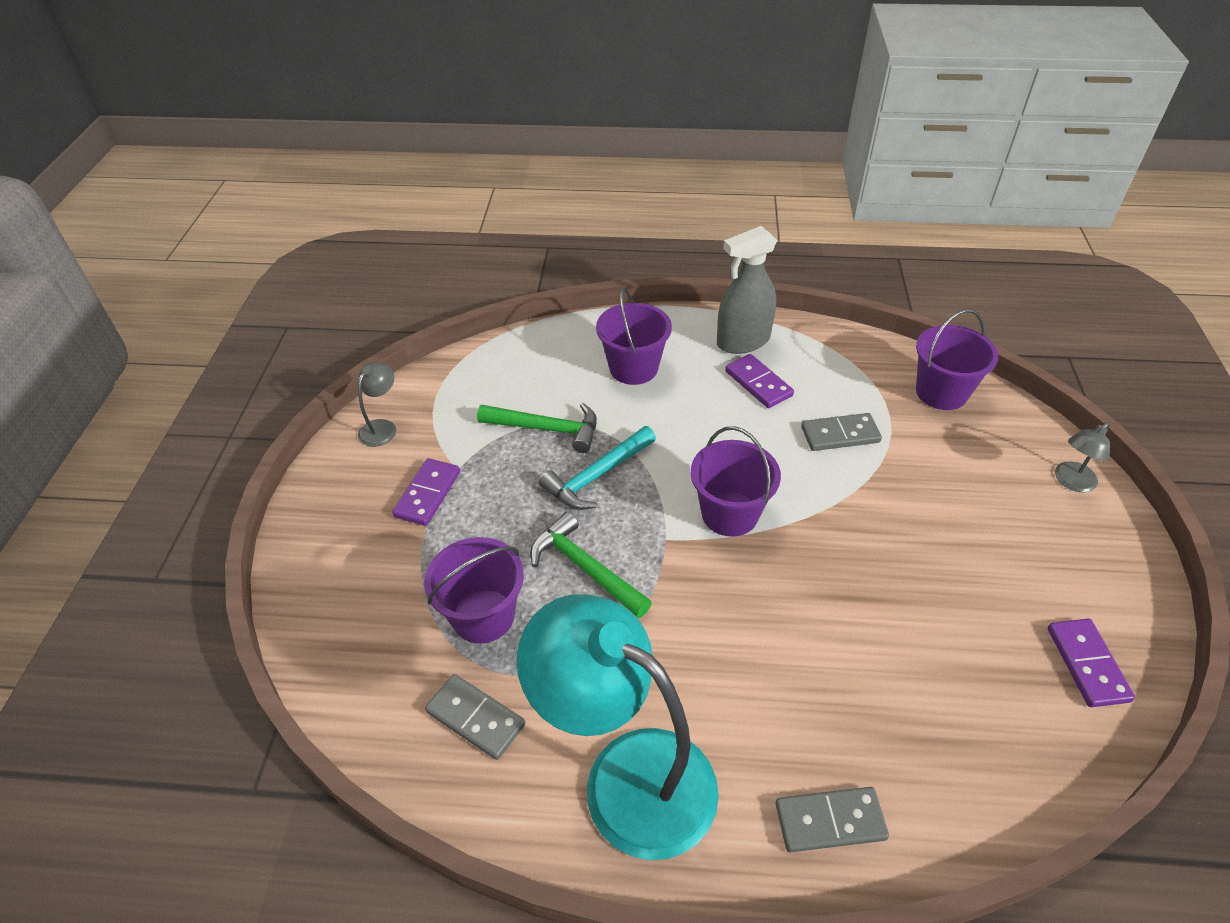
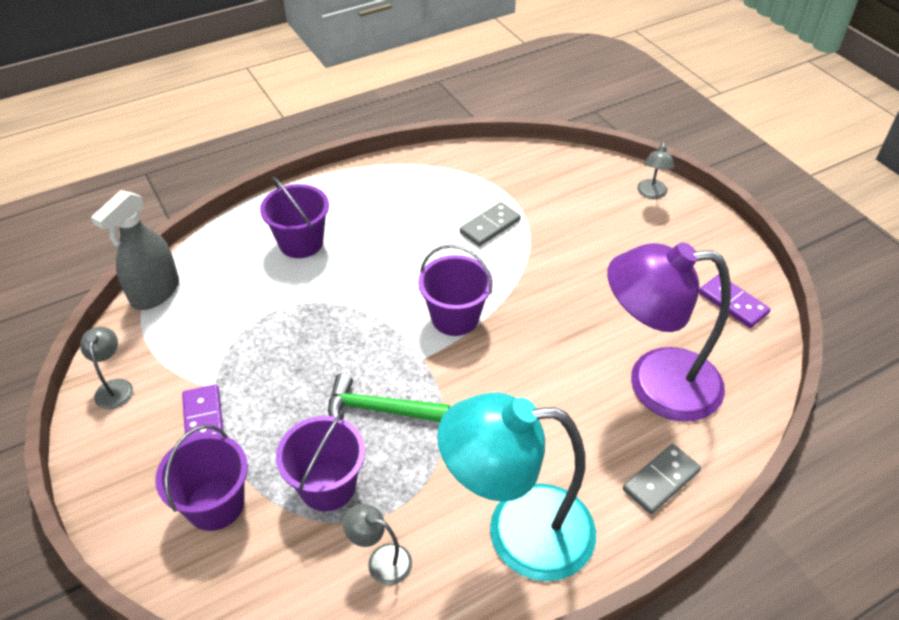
camera: 35 degrees left, 0 degrees up
(476, 718) = (381, 560): grey domino -> grey lamp
(546, 429) = (266, 321): green hammer -> none
(597, 476) = (336, 338): turquoise hammer -> none
(743, 341) = (371, 187): grey spray bottle -> grey spray bottle (155, 293)
(758, 383) = (406, 214): purple domino -> none
(908, 705) = (655, 383): none -> purple lamp
(941, 392) = (535, 167): purple bucket -> purple bucket (215, 504)

